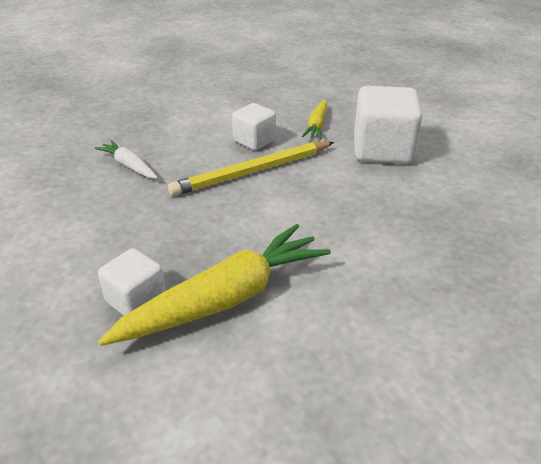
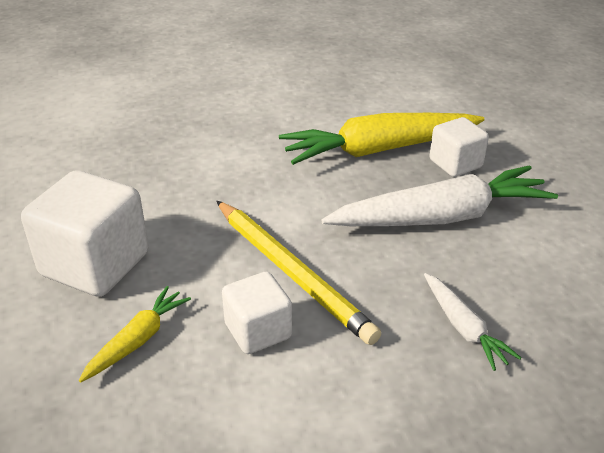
camera: 160 degrees left, 0 degrees up
(148, 236) = (441, 217): none -> white carrot
(252, 171) = (291, 272): yellow pencil -> yellow pencil turned 60 degrees clockwise

